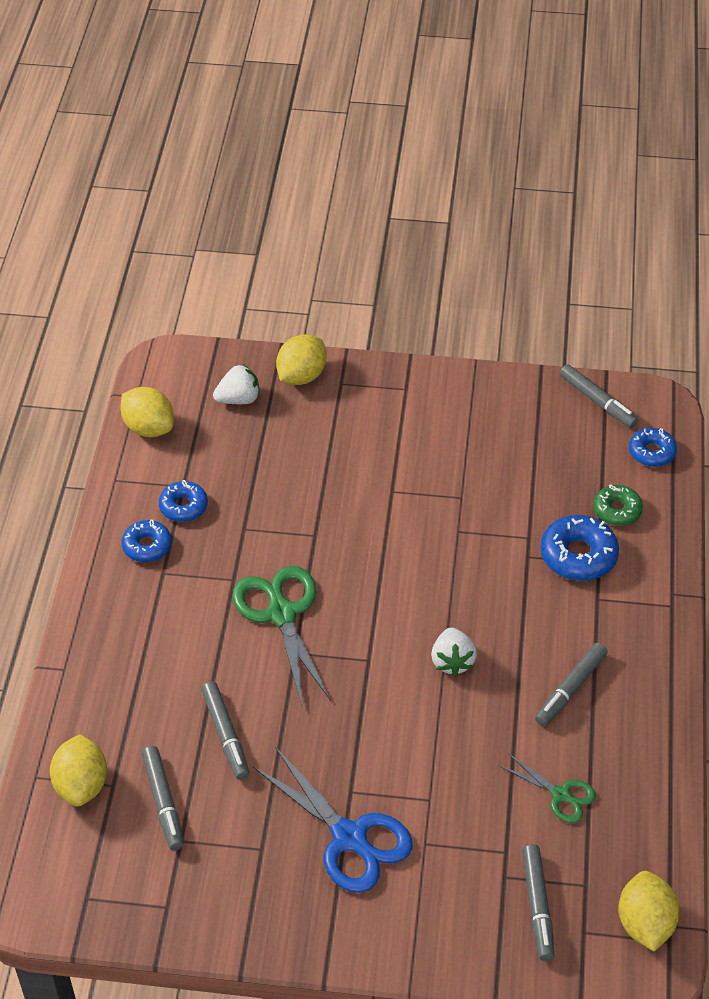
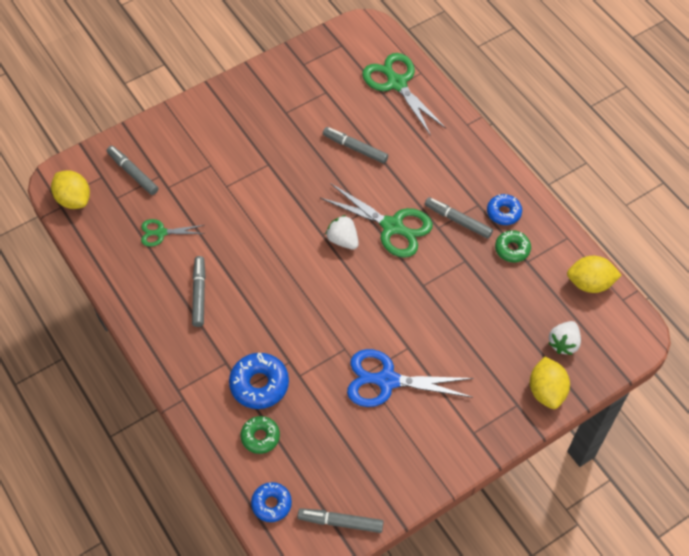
camera: 140 degrees right, 10 degrees up
(81, 785) = (396, 83): yellow lemon -> green scissors
(163, 802) = (351, 101): grey marker -> grey marker (458, 220)
(183, 506) = (512, 249): blue donut -> green donut
(350, 838) = (249, 144): blue scissors -> blue scissors (386, 380)
(452, 661) = (277, 264): white strawberry -> white strawberry (343, 240)

